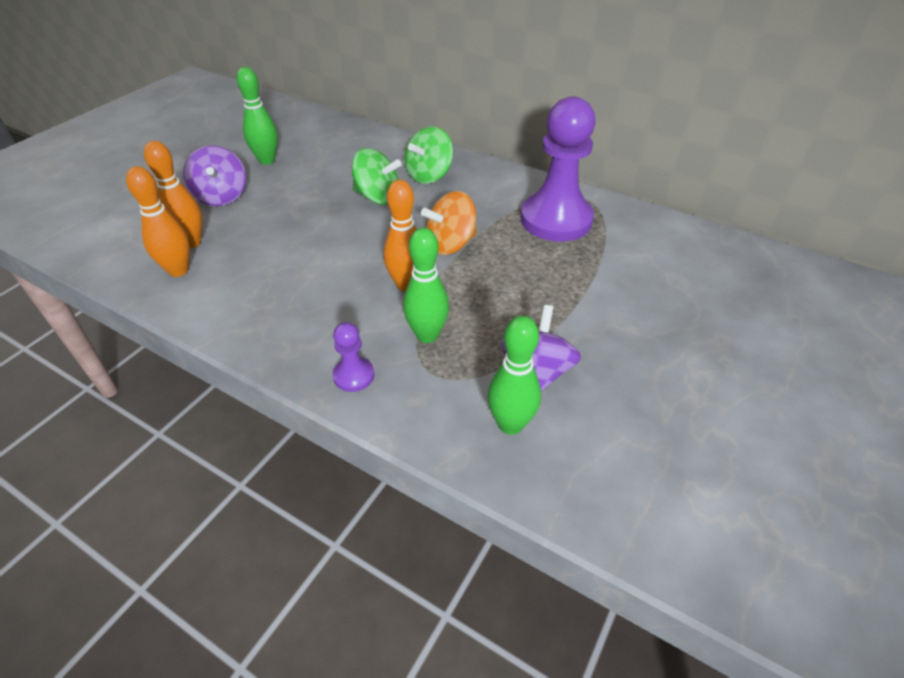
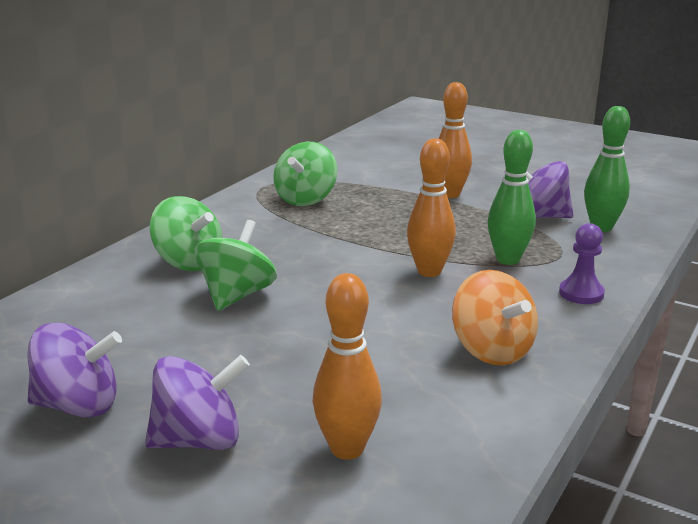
camera: 90 degrees left, 20 degrees down
(178, 270) = (425, 448): orange bowling pin -> orange bowling pin (450, 194)
(267, 160) = (78, 405): green bowling pin -> purple spinning top
(451, 244) = (350, 249): orange spinning top -> orange spinning top (492, 350)
(556, 220) = (306, 199): purple pawn -> green spinning top

